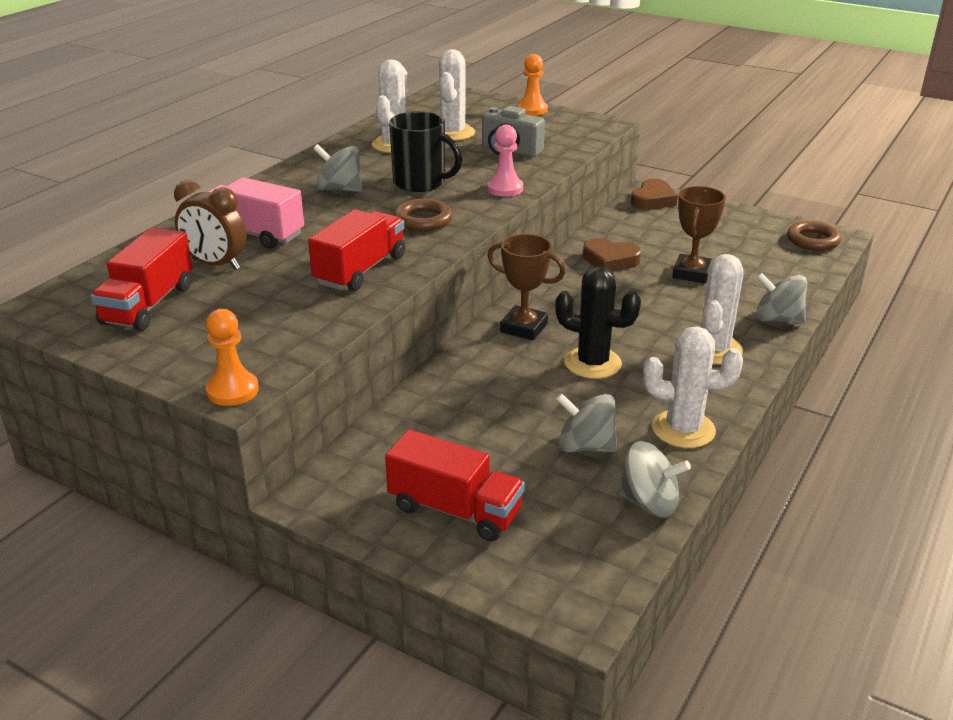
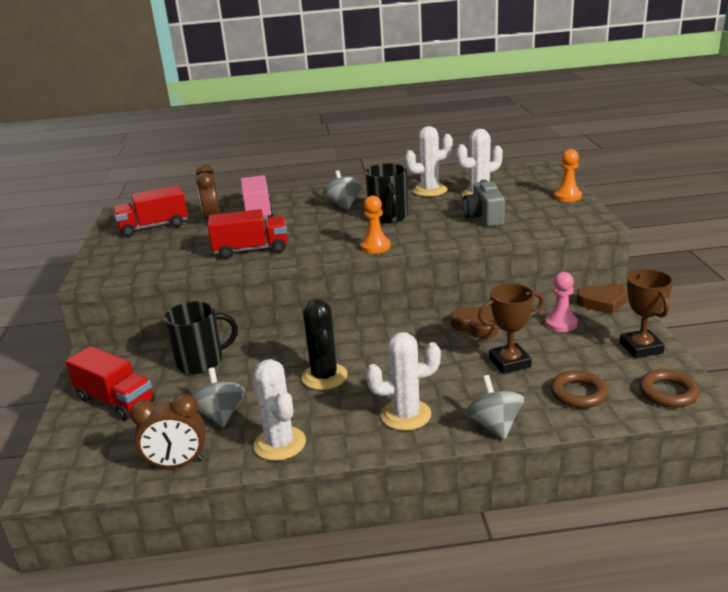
camera: 55 degrees right, 5 degrees down
(232, 390) = (90, 277): orange pawn -> orange pawn (375, 247)
(423, 220) = (338, 238): brown ring -> brown ring (578, 393)
(451, 423) = (201, 362): none -> black mug
(455, 510) = (115, 400): red truck -> red truck turned 45 degrees counterclockwise
(505, 189) = (422, 238): pink pawn -> pink pawn (561, 323)
(524, 328) = (338, 336): brown trophy -> brown trophy (641, 348)
(610, 260) = (476, 326): brown heart -> brown heart turned 150 degrees clockwise
(648, 503) = (177, 464): grey spinning top -> brown clock

